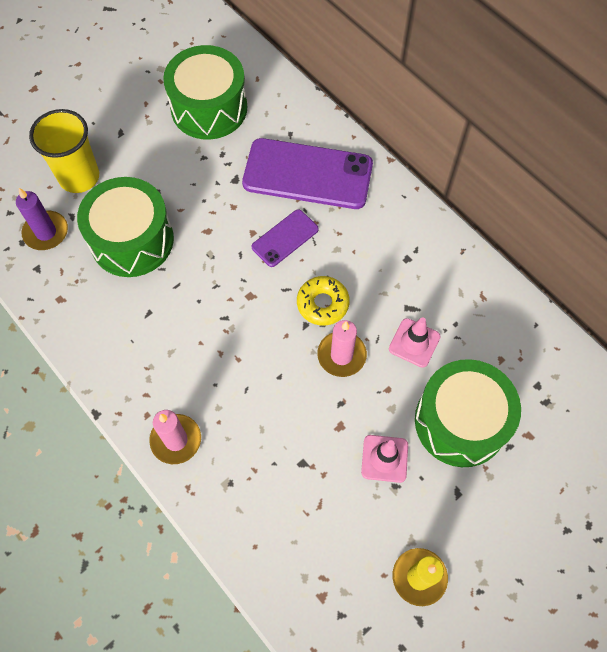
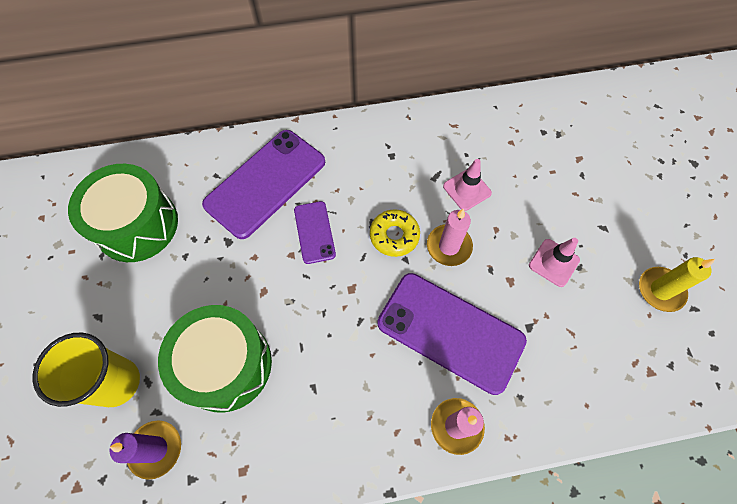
camera: 60 degrees left, 0 degrees up
(257, 396) = (450, 331): none -> purple phone
(460, 421) = (548, 195): green drum -> none

